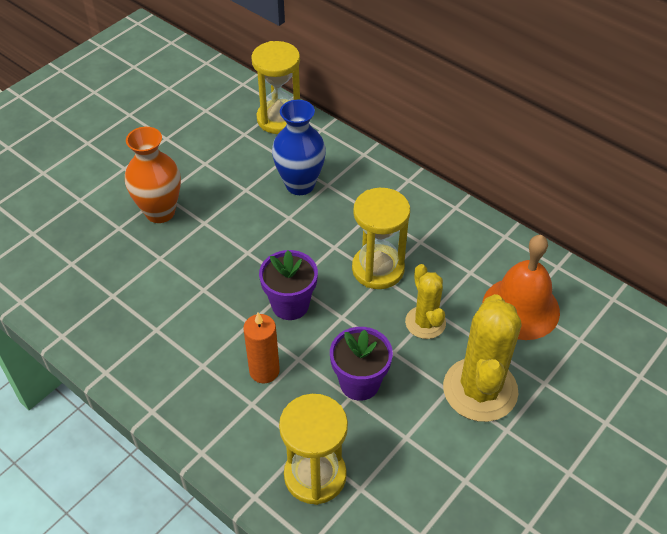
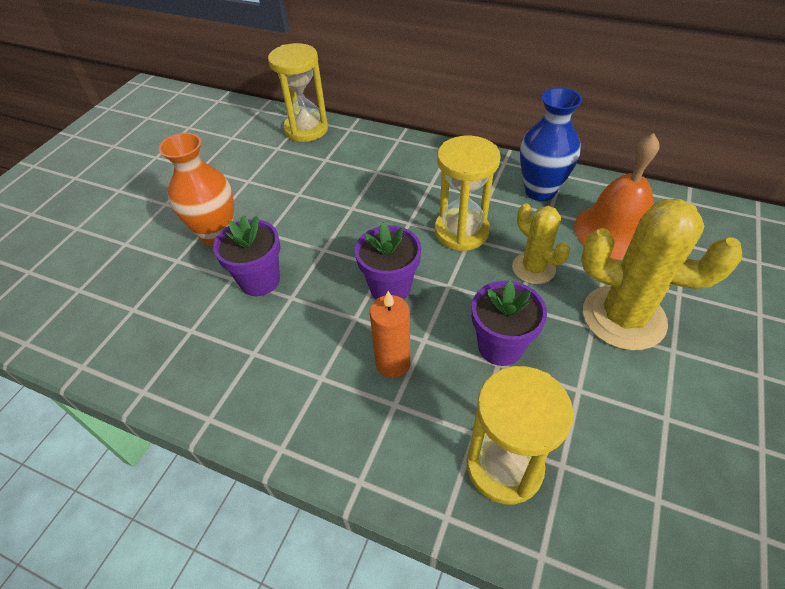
camera: 15 degrees left, 0 degrees up
(182, 266) = (260, 280): none -> purple flower pot
(300, 185) = (350, 177): blue vase -> blue vase (540, 191)
(480, 389) = (623, 317): yellow cactus -> yellow cactus turned 60 degrees counterclockwise

